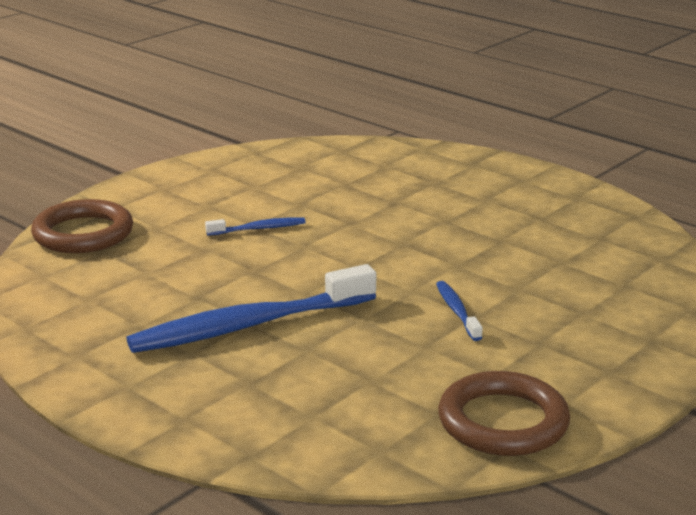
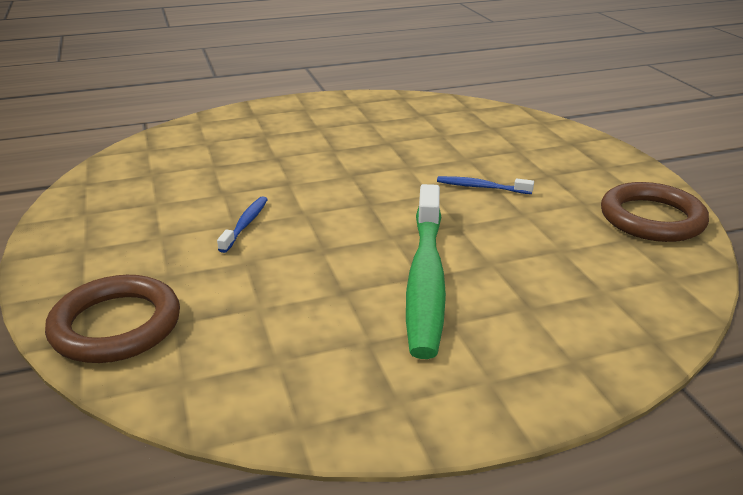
camera: 60 degrees left, 5 degrees up
(248, 325) = (426, 279): blue toothbrush -> green toothbrush

